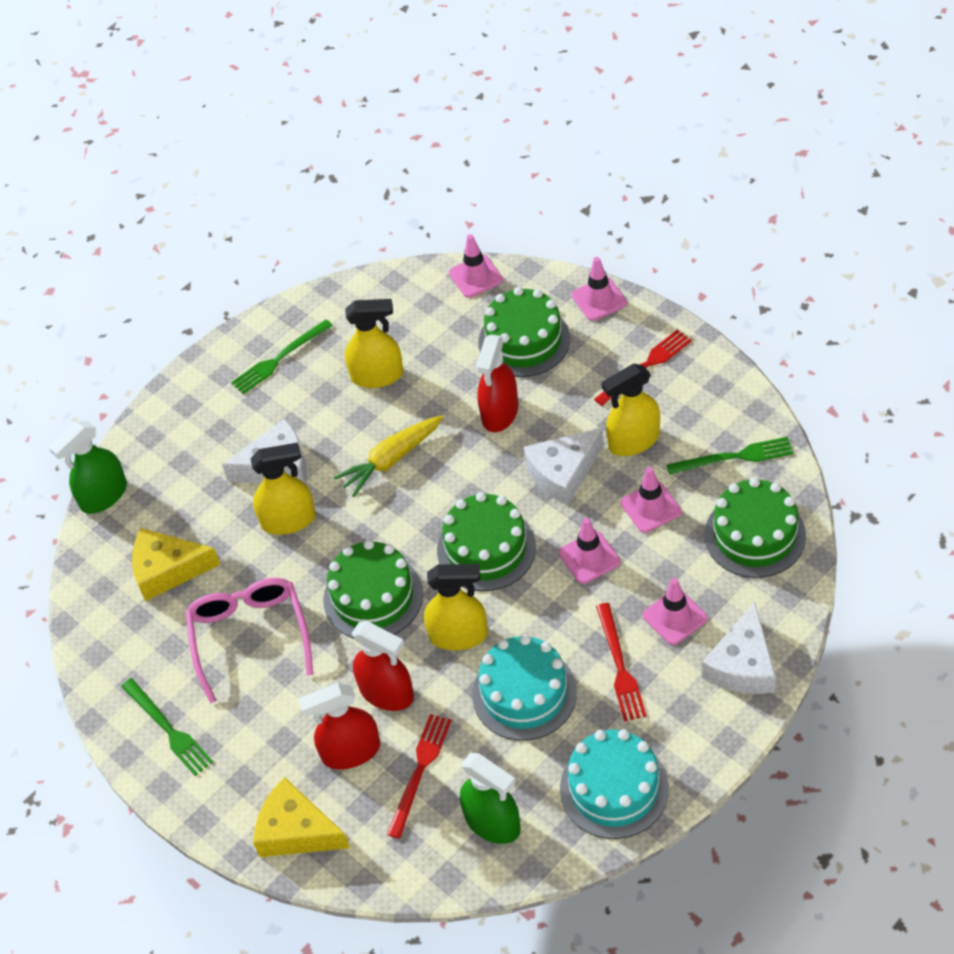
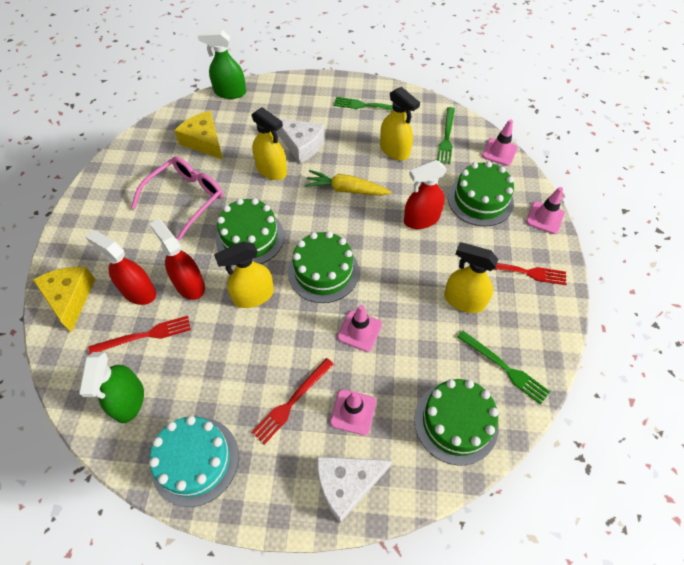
camera: 45 degrees right, 5 degrees up
(167, 728) = (106, 200): green fork -> green fork (446, 137)
(387, 693) = (189, 284): red spray bottle -> red spray bottle turned 150 degrees clockwise
(459, 635) = (253, 296): yellow spray bottle -> yellow spray bottle turned 105 degrees clockwise
(524, 693) = (235, 358): turquoise cake -> none
(563, 473) = (408, 277): white cheese -> none
(651, 507) = (424, 342): pink traffic cone -> none

